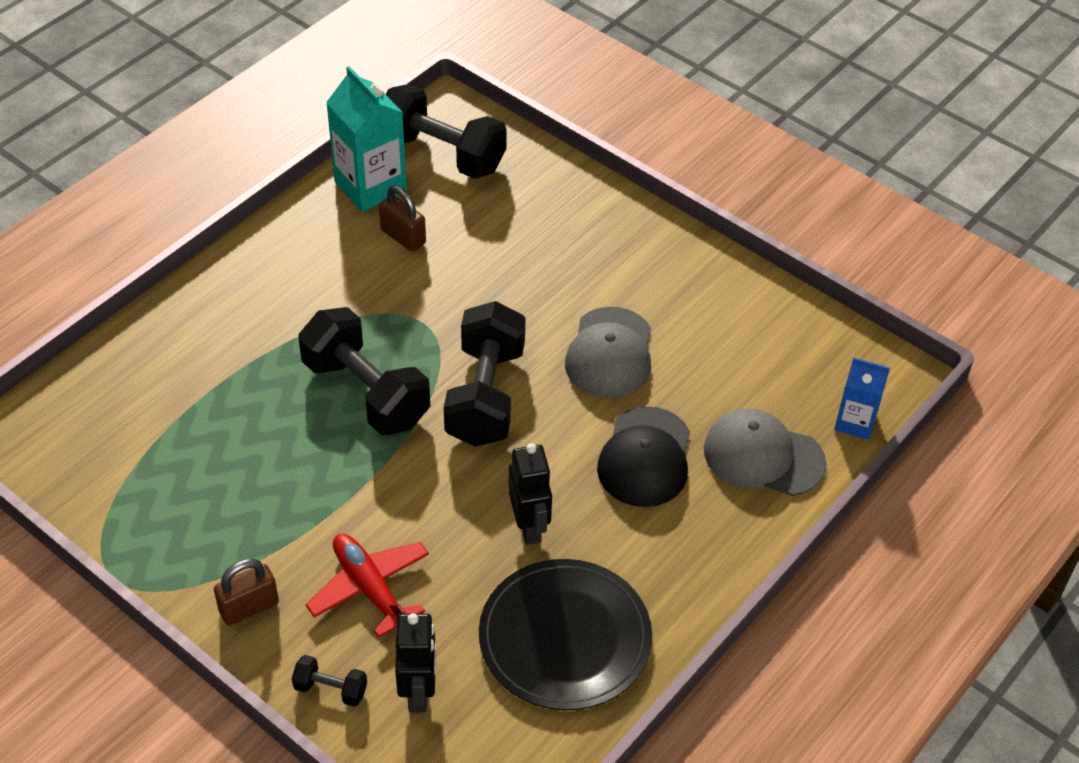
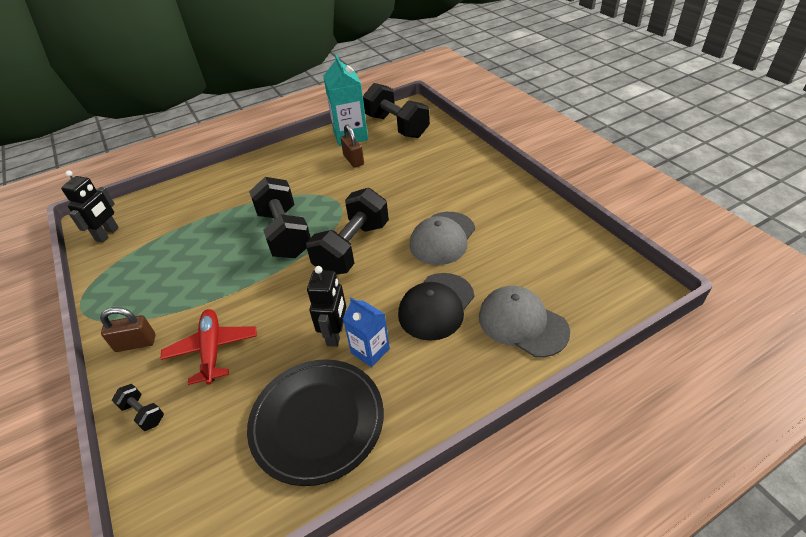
camera: 25 degrees right, 5 degrees down
(418, 692) = (195, 433): black robot -> black robot (107, 234)
(855, 422) = (602, 314): blue carton -> blue carton (370, 351)

